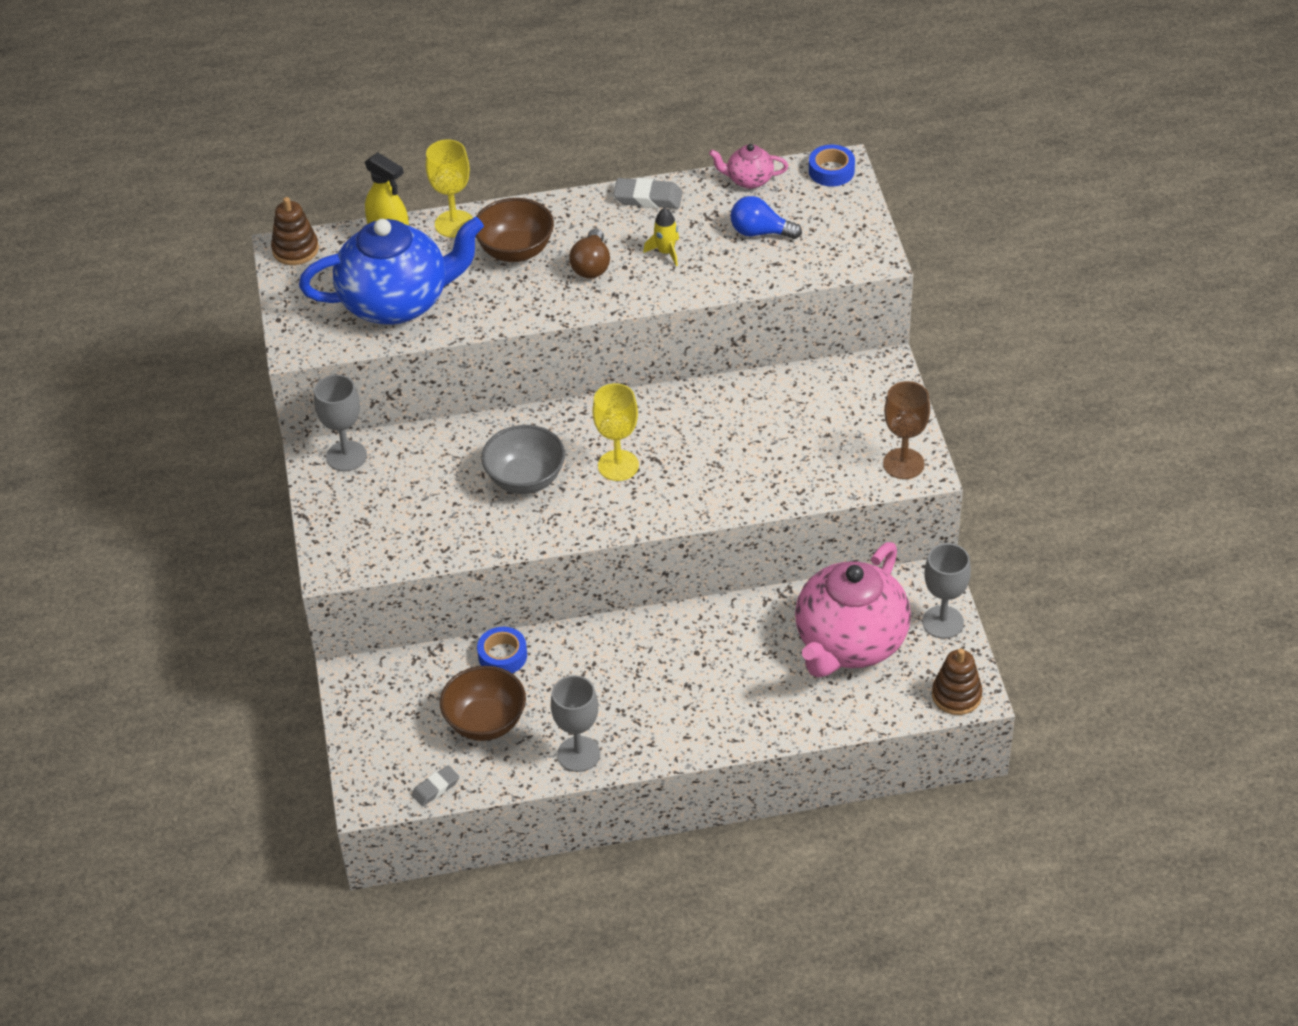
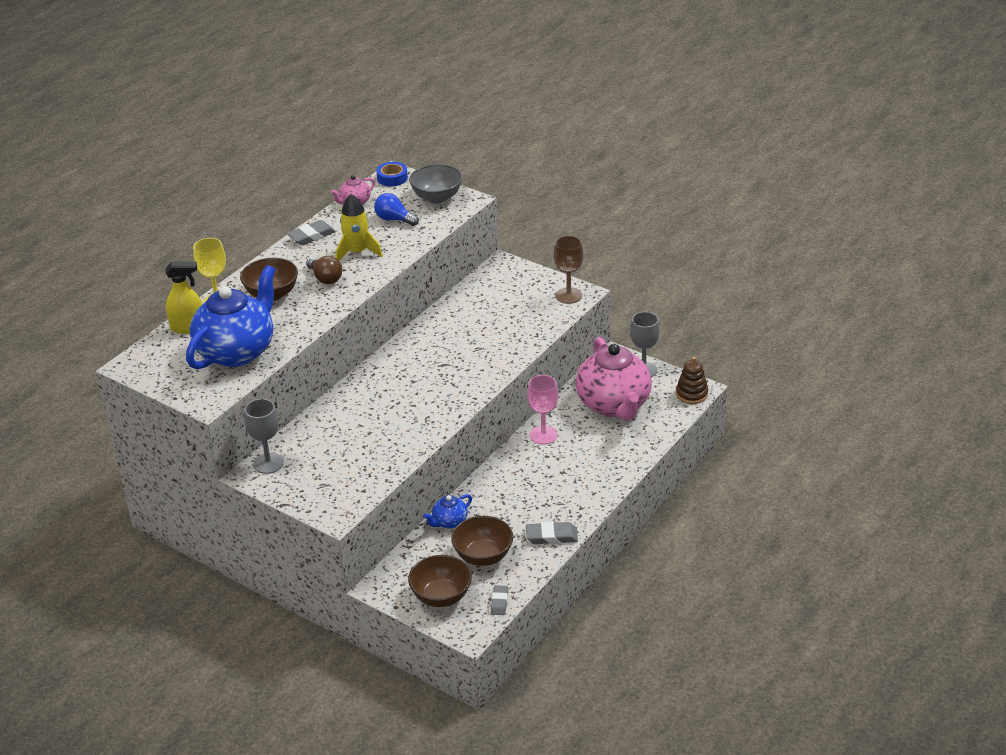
camera: 45 degrees left, 10 degrees down
(295, 250) = (136, 362): brown stacking toy -> none
(392, 736) = (441, 596): none -> brown bowl
(502, 655) = (449, 522): blue tape -> blue teapot
(525, 479) = (387, 413): grey bowl -> grey bowl (437, 197)
(578, 754) = (551, 536): grey goblet -> grey eraser
(618, 465) = (428, 378): yellow goblet -> none
(666, 252) = (357, 252): yellow rocket -> yellow rocket, size x1.69
(726, 623) = (543, 435): none -> pink goblet
(760, 232) = (394, 219): blue light bulb -> blue light bulb turned 60 degrees clockwise

